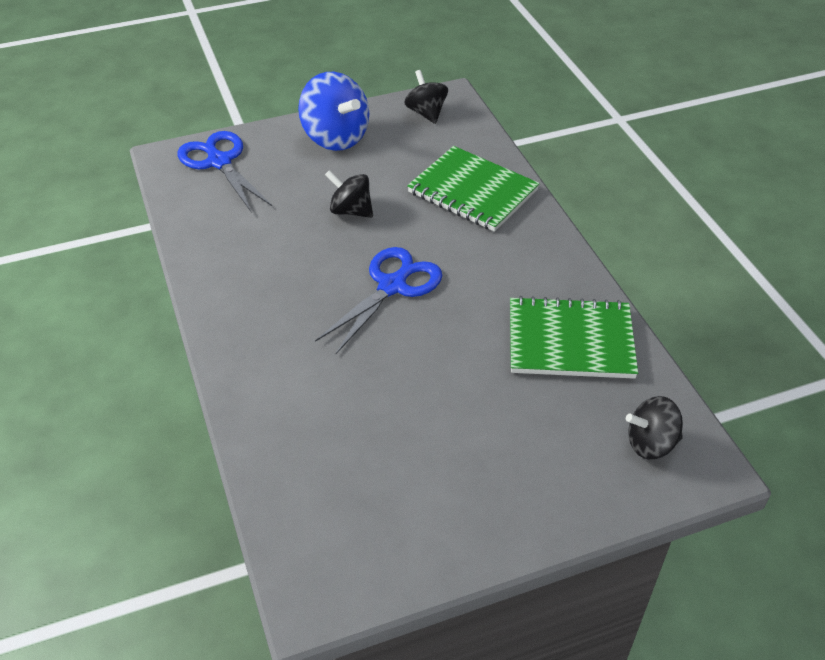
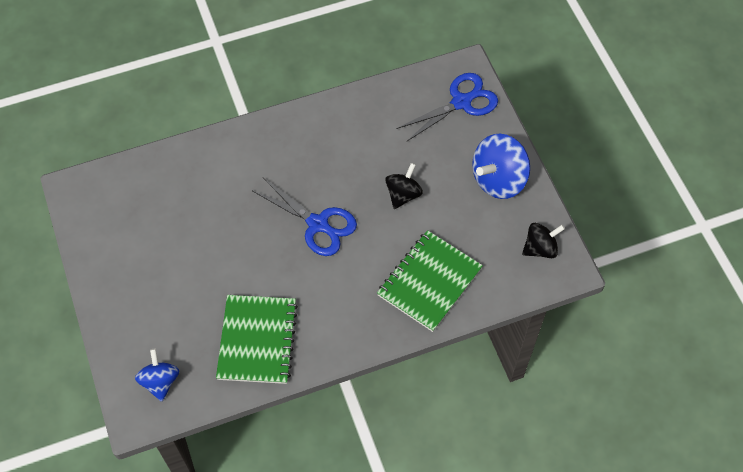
camera: 90 degrees right, 15 degrees up
(650, 443) = (160, 381): black spinning top -> blue spinning top

